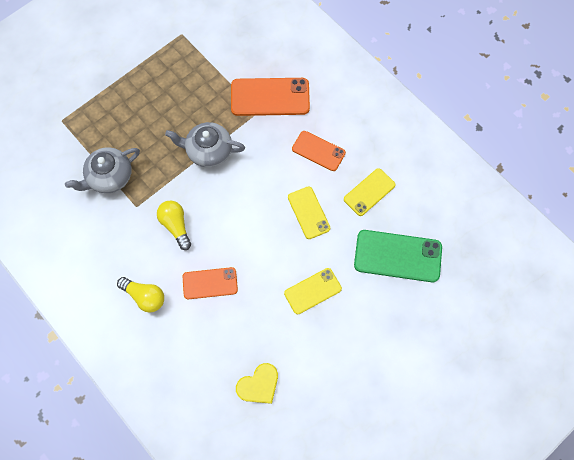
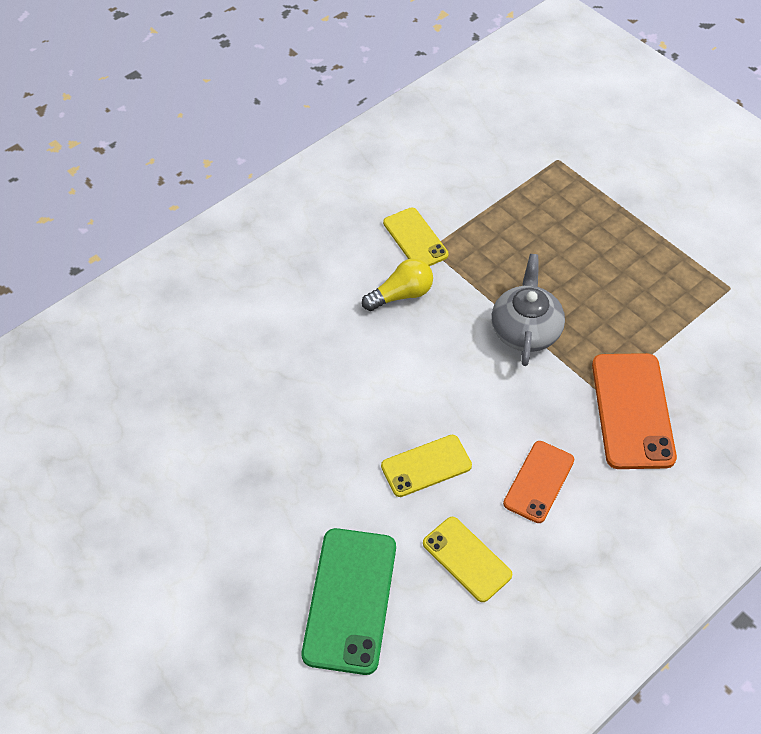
camera: 90 degrees right, 15 degrees down
(109, 177) = (474, 216): grey teapot -> none
(145, 296) = (297, 265): yellow light bulb -> none
(210, 283) = (312, 338): orange phone -> none
(259, 385) = (159, 400): yellow heart -> none
(312, 291) = (295, 470): yellow phone -> yellow phone (415, 239)

